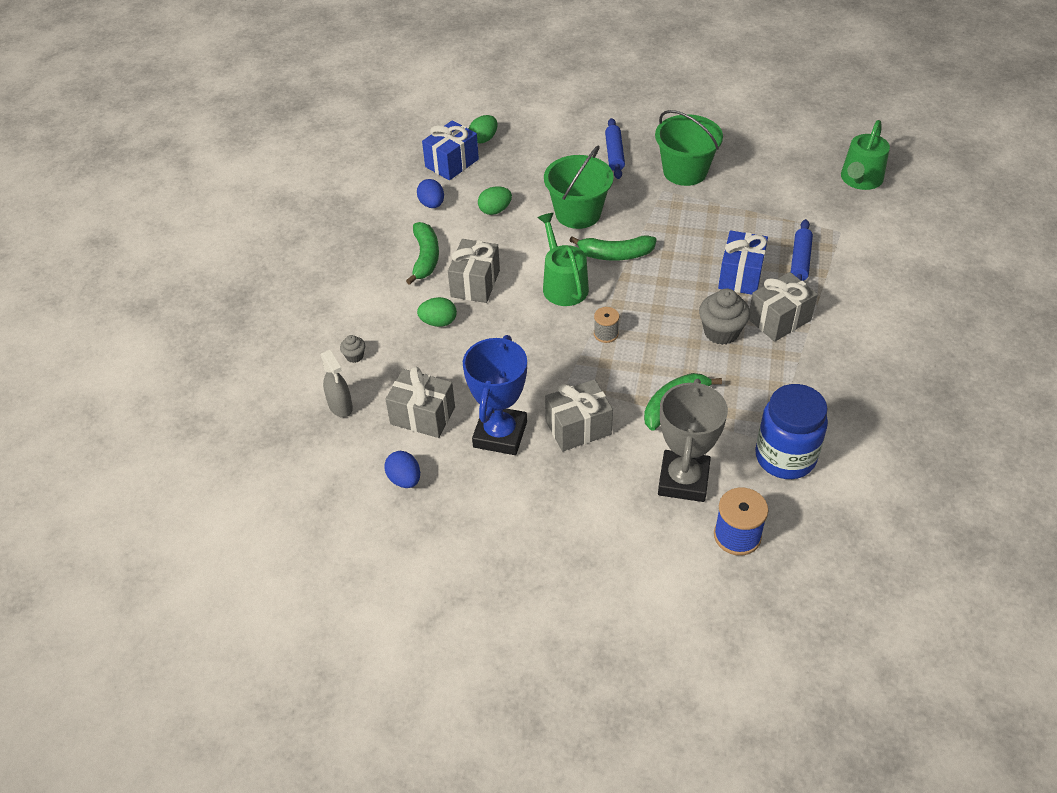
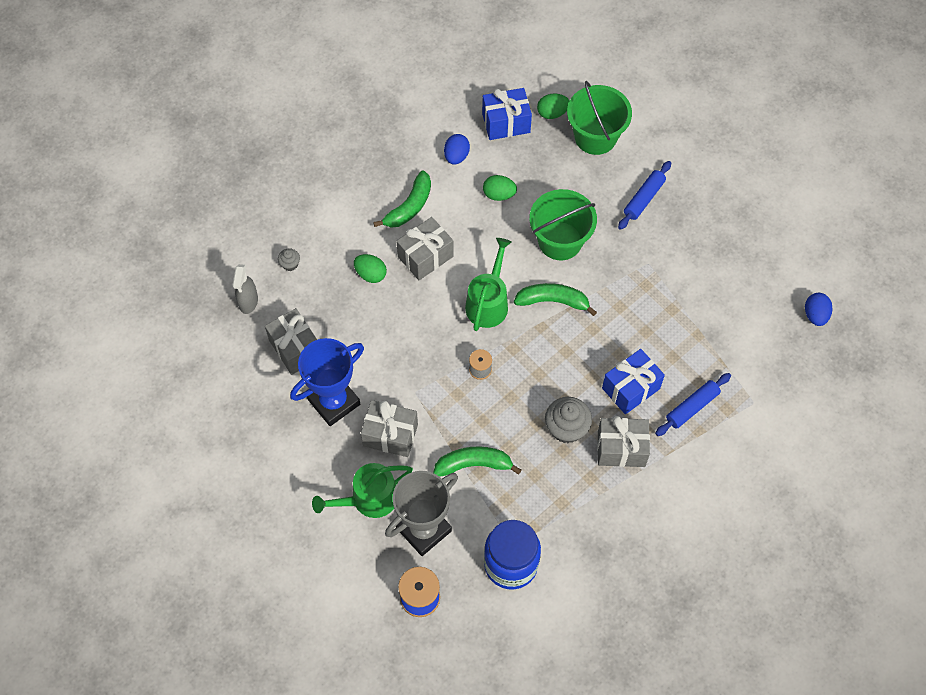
camera: 35 degrees right, 15 degrees up
(404, 479) = (243, 392): blue egg -> blue egg (815, 315)
(615, 254) = (553, 301): green banana -> green banana turned 150 degrees clockwise
(685, 171) = (685, 256): green bucket -> green bucket (595, 137)
(860, 180) = (825, 363): green watering can -> green watering can (369, 499)

